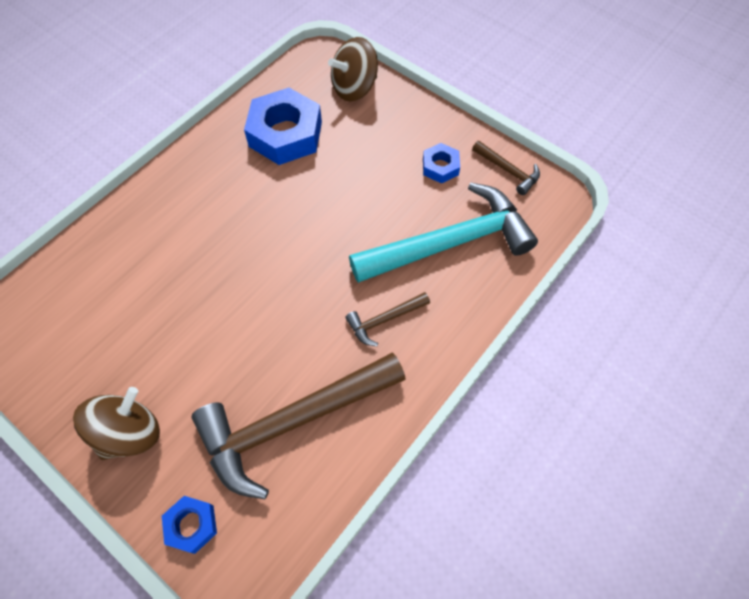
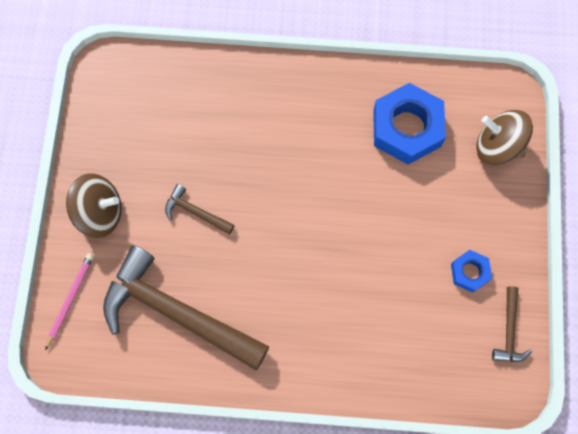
camera: 55 degrees right, 10 degrees up
(191, 525) = (70, 299): blue nut -> pink pencil
(384, 320) = (297, 322): brown hammer -> brown hammer (195, 212)
(449, 243) = (400, 327): turquoise hammer -> none

